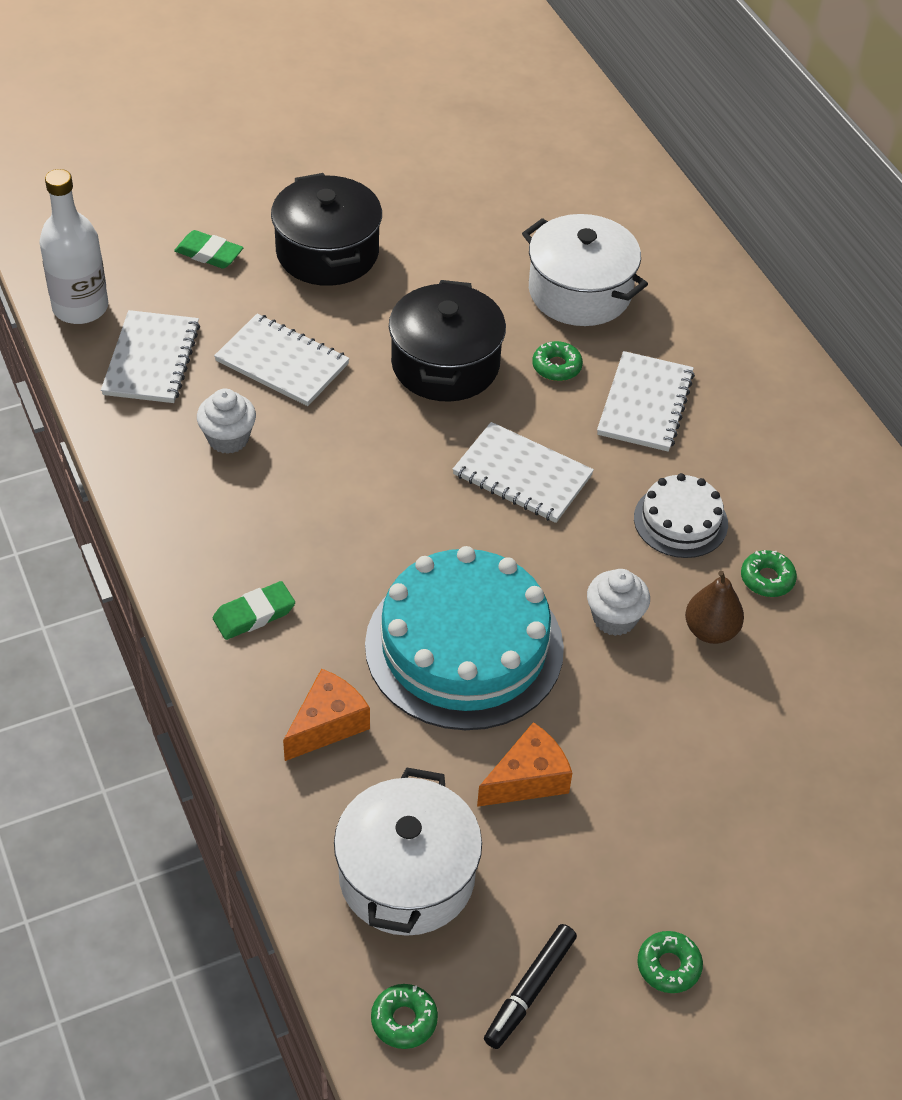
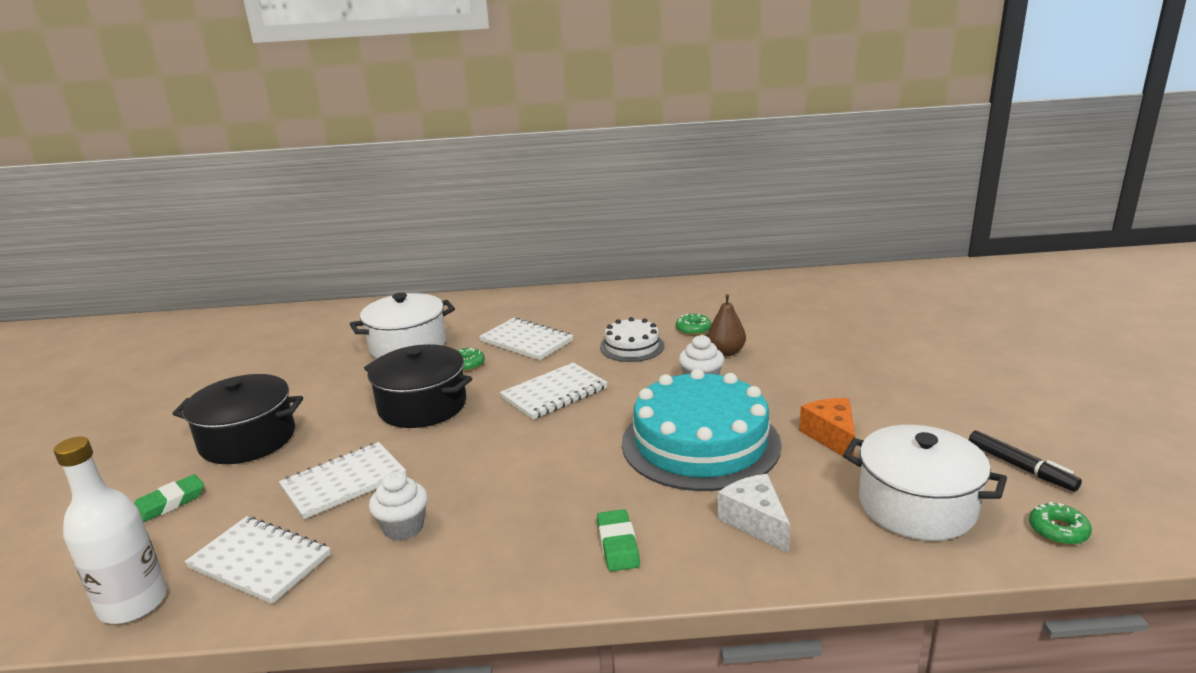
camera: 65 degrees left, 25 degrees down
(327, 724) = (755, 522): orange cheese -> white cheese
(668, 966) = (993, 411): green donut -> none

